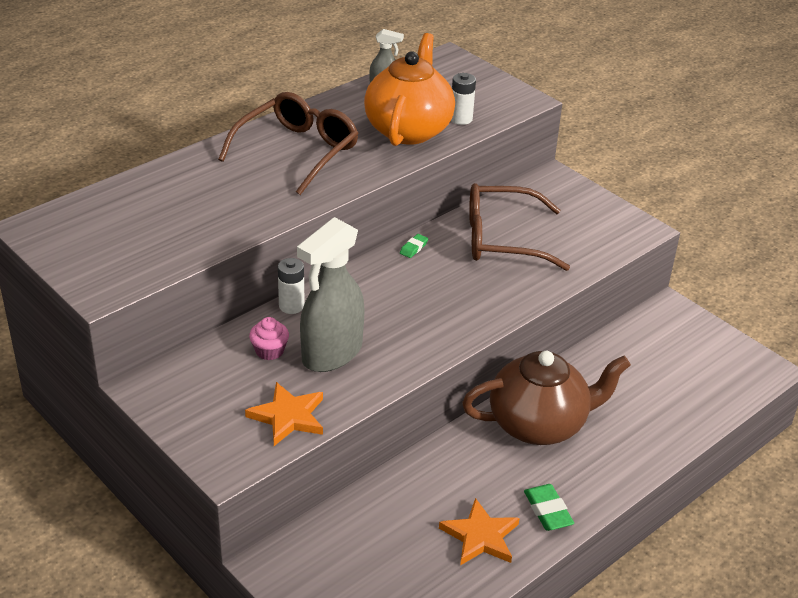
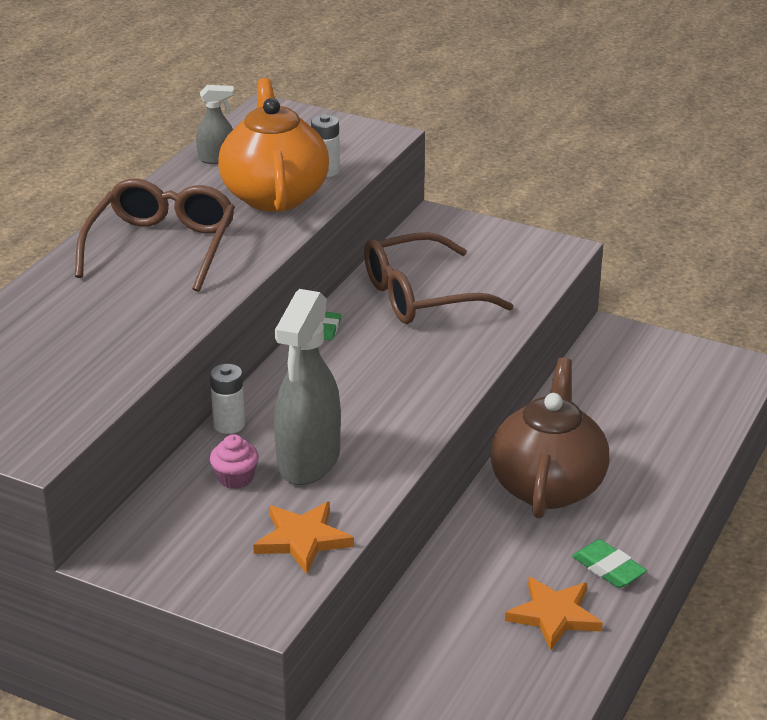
camera: 20 degrees left, 5 degrees down
(539, 424) = (547, 485): brown teapot -> brown teapot turned 45 degrees counterclockwise

